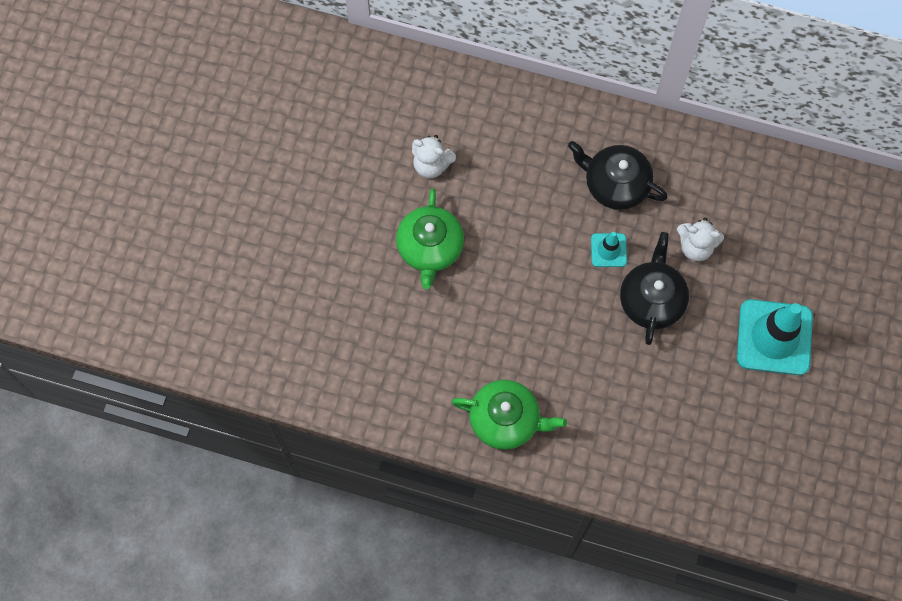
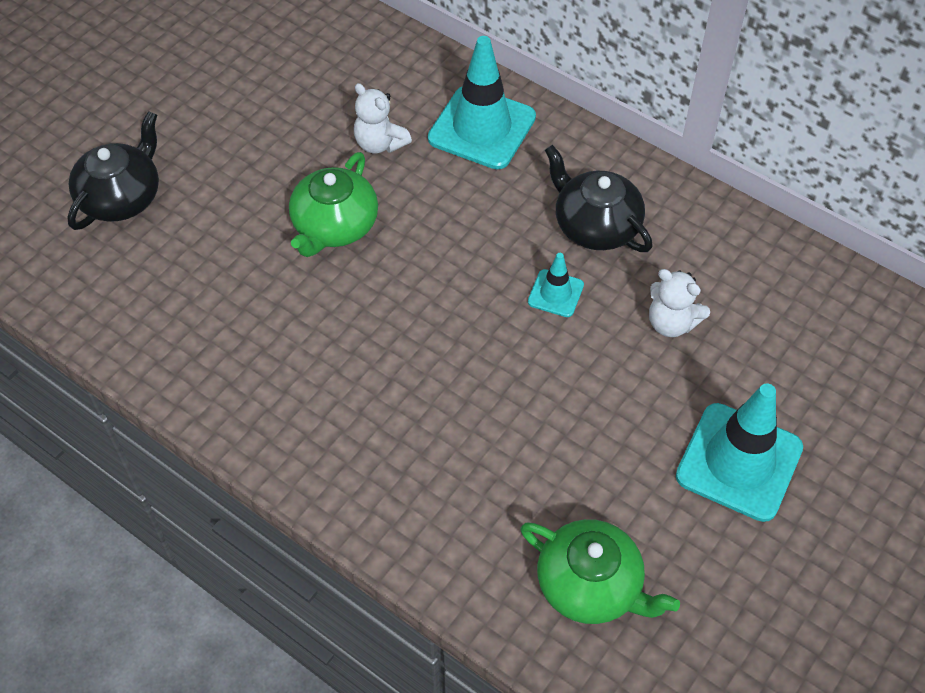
camera: 20 degrees right, 15 degrees down
(501, 125) = (482, 128): none -> turquoise traffic cone
(505, 420) = (332, 445): green teapot -> green teapot (590, 585)
(652, 300) = (588, 366): black teapot -> black teapot (121, 197)

